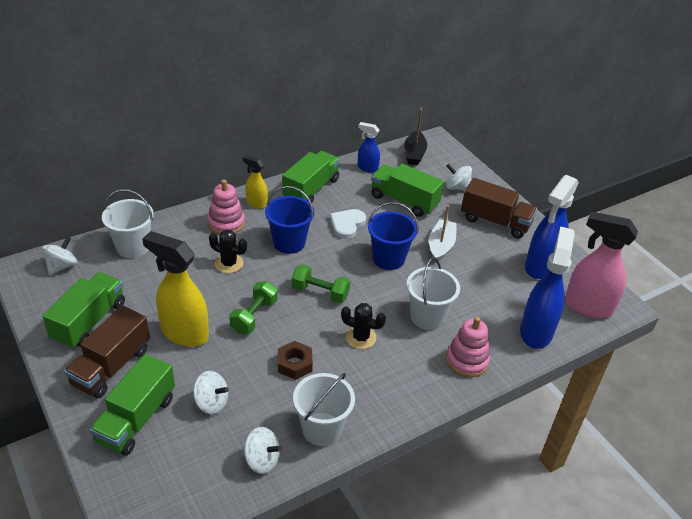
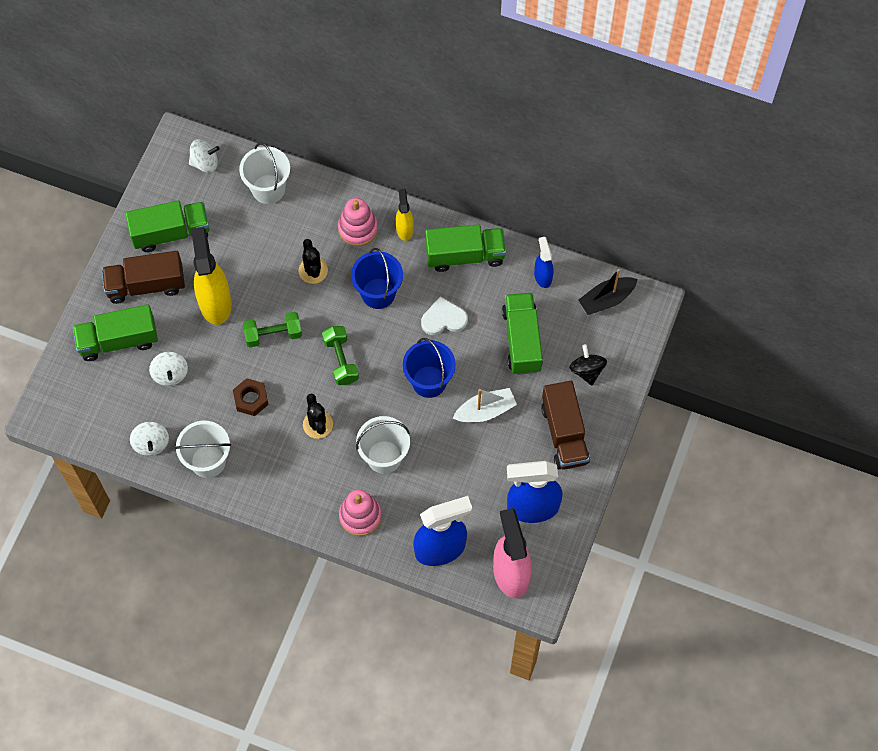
camera: 55 degrees right, 25 degrees up
(457, 187) = (587, 370): white spinning top -> black spinning top

